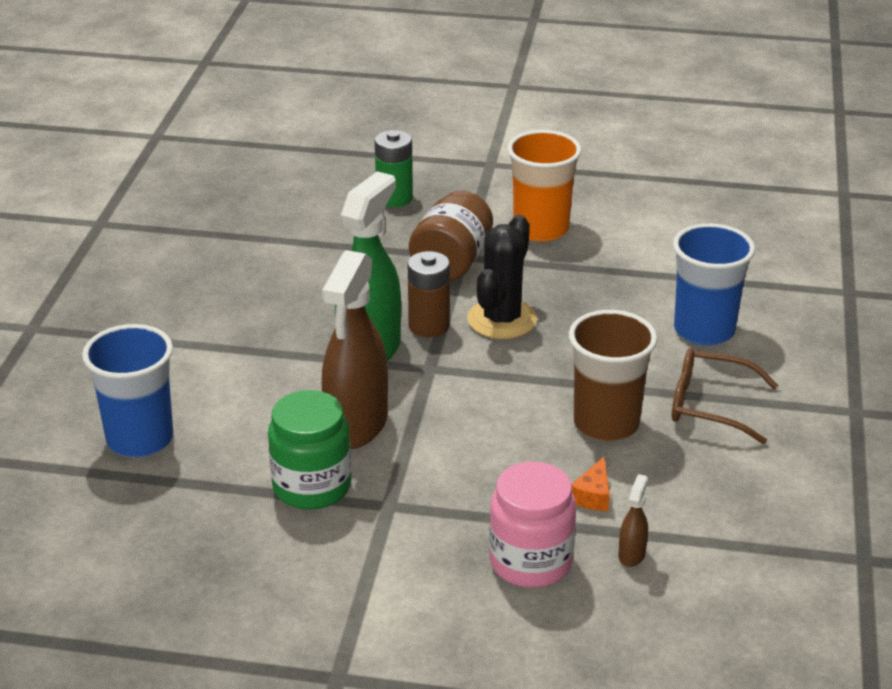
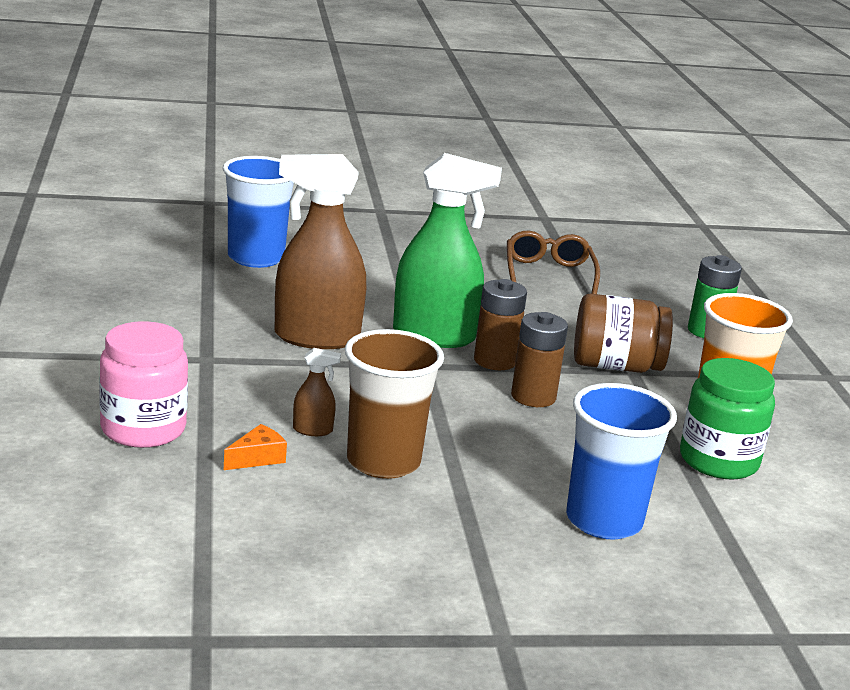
camera: 70 degrees right, 10 degrees down
(312, 486) = (220, 325): green jar -> green jar (718, 461)
(502, 319) = (533, 397): black cactus -> brown battery
(593, 495) = (257, 458): orange cheese -> orange cheese turned 135 degrees clockwise
(631, 554) = (168, 483): brown spray bottle -> brown spray bottle (313, 430)
(710, 405) = (453, 527): brown glasses -> brown glasses (548, 274)

